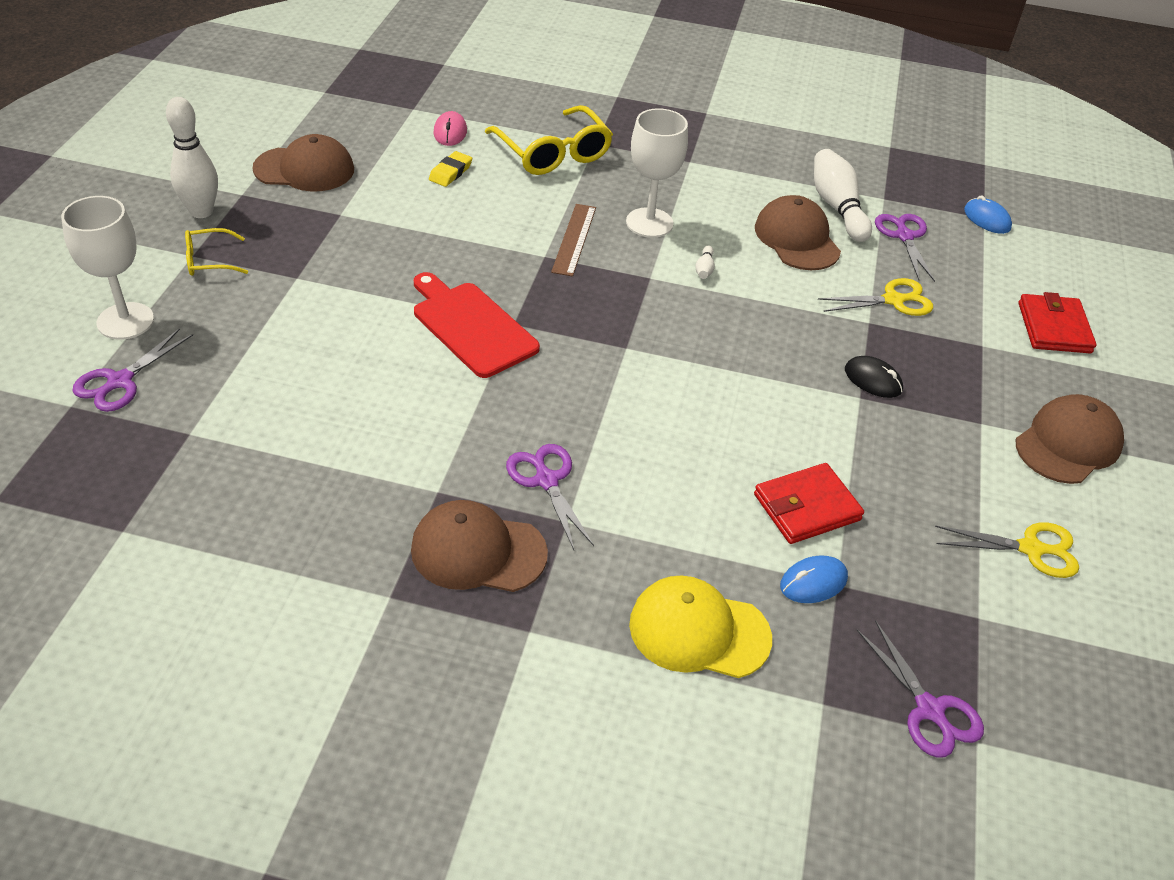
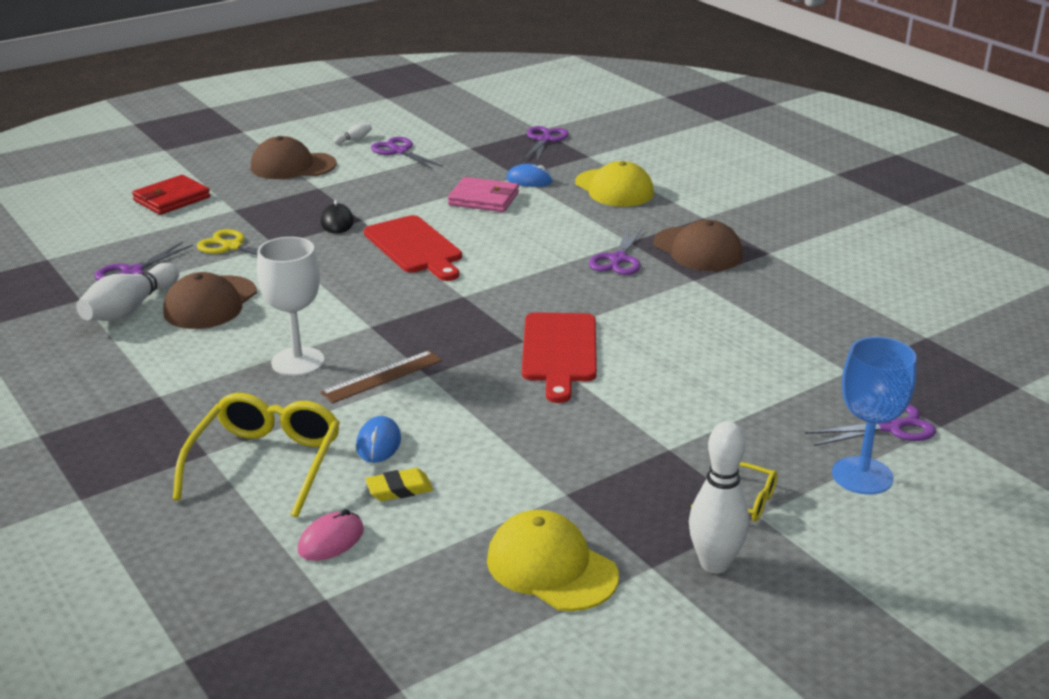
camera: 135 degrees left, 15 degrees down
(125, 321) = (862, 476): white goblet -> blue goblet
(304, 169) = (551, 567): brown cap -> yellow cap
(704, 269) = (320, 314): white bowling pin -> white bowling pin (354, 139)
(754, 385) = (415, 247): none -> red cutting board
(806, 507) = (483, 199): red wallet -> pink wallet
(987, 219) = (49, 257): blue mouse -> blue mouse (378, 443)
(1030, 549) = (400, 151): yellow scissors -> purple scissors

